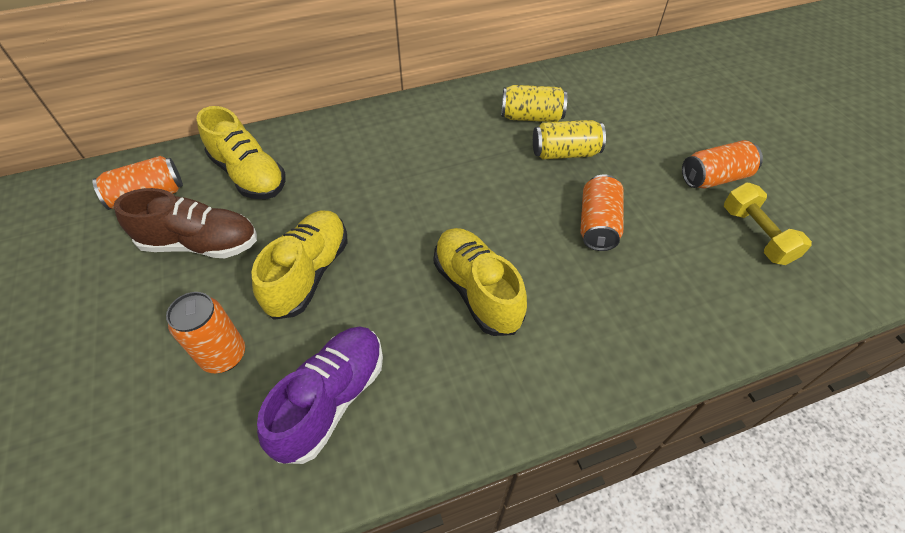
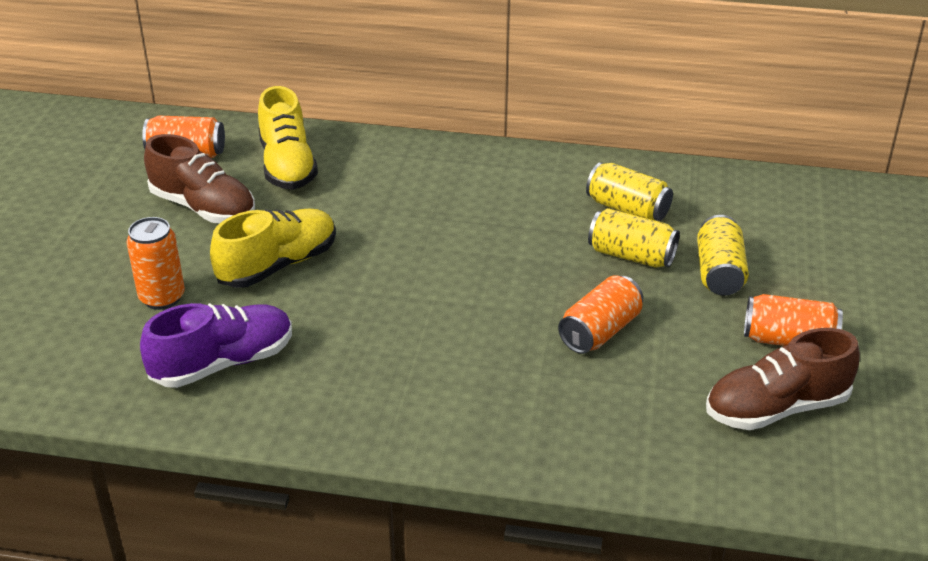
camera: 30 degrees right, 15 degrees down
(477, 290) = (420, 337): yellow shoe -> none
(629, 143) = (719, 272): none -> yellow can
(756, 235) = (776, 408): yellow dumbbell -> brown shoe

